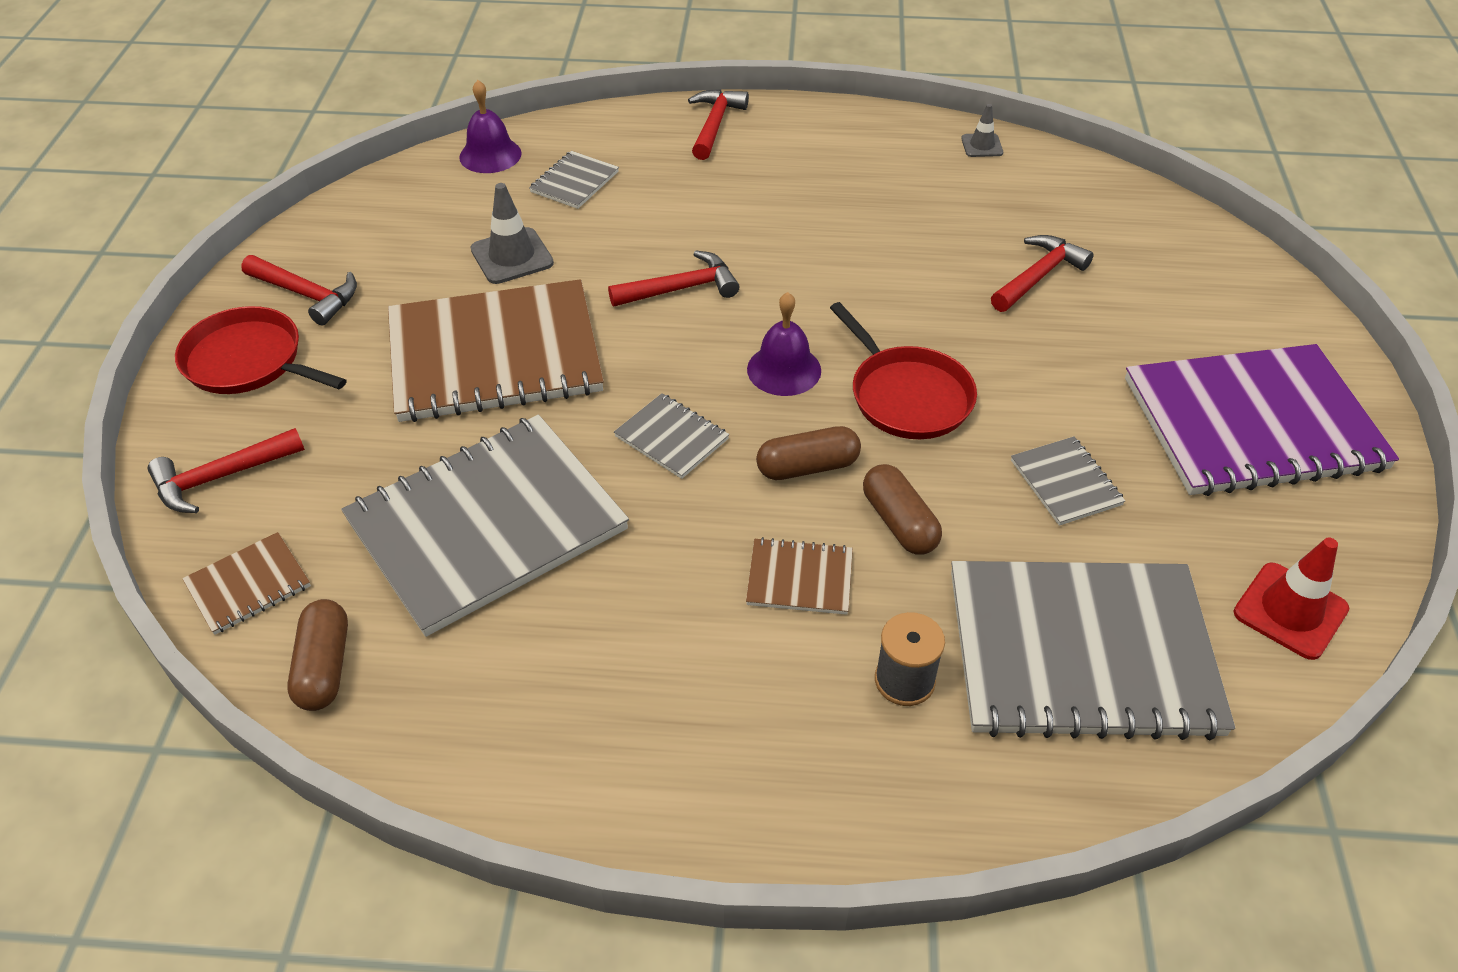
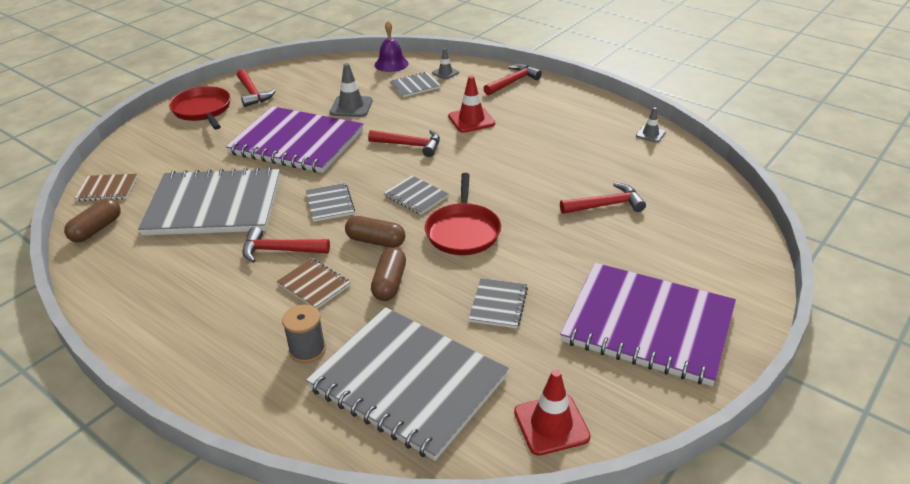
camera: 35 degrees right, 10 degrees down
(220, 478) = (143, 147): red hammer -> red hammer (279, 250)
(495, 355) = (297, 142): brown notebook -> purple notebook
(596, 142) = (445, 73): none -> grey traffic cone
(724, 211) = (471, 120): none -> red traffic cone
(784, 369) = (416, 196): purple bell -> grey notebook

